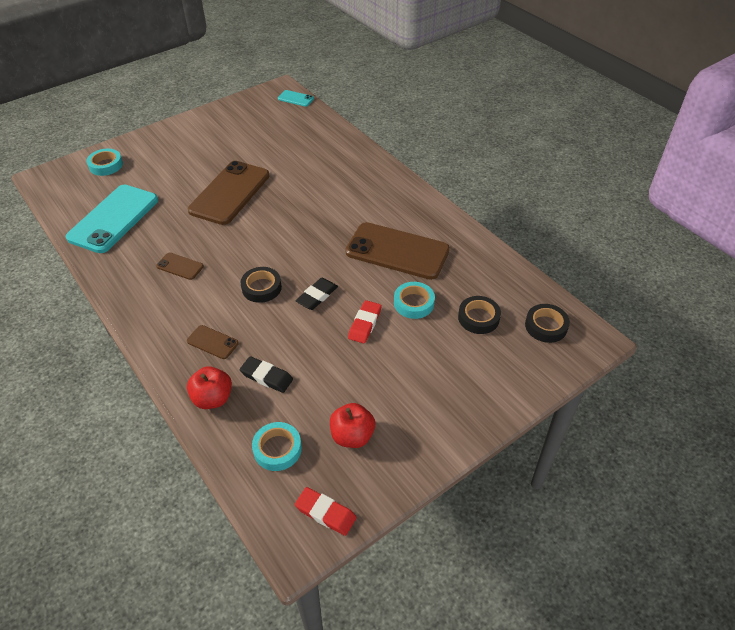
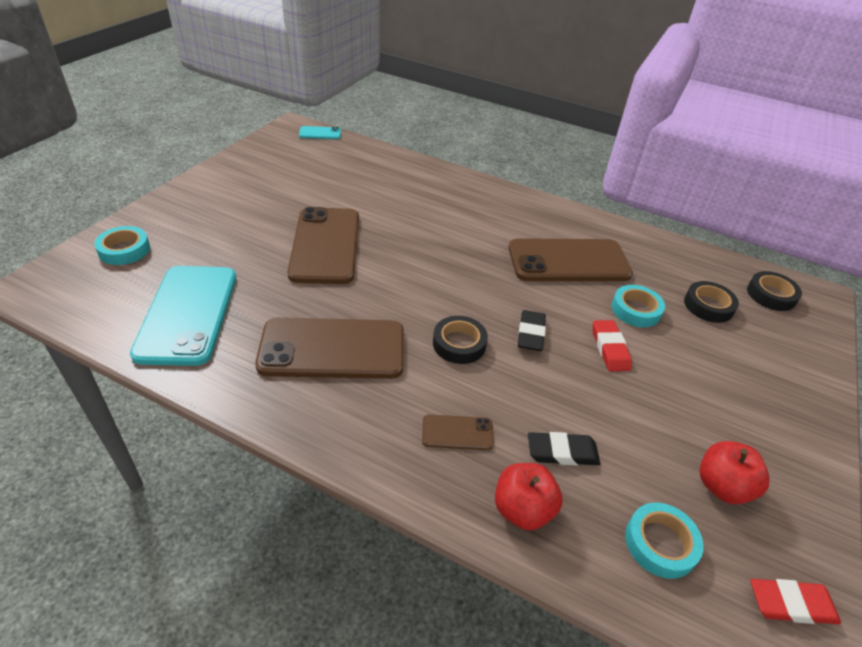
camera: 30 degrees left, 5 degrees down
(180, 266) = (332, 349): brown phone -> brown phone, size x2.24

